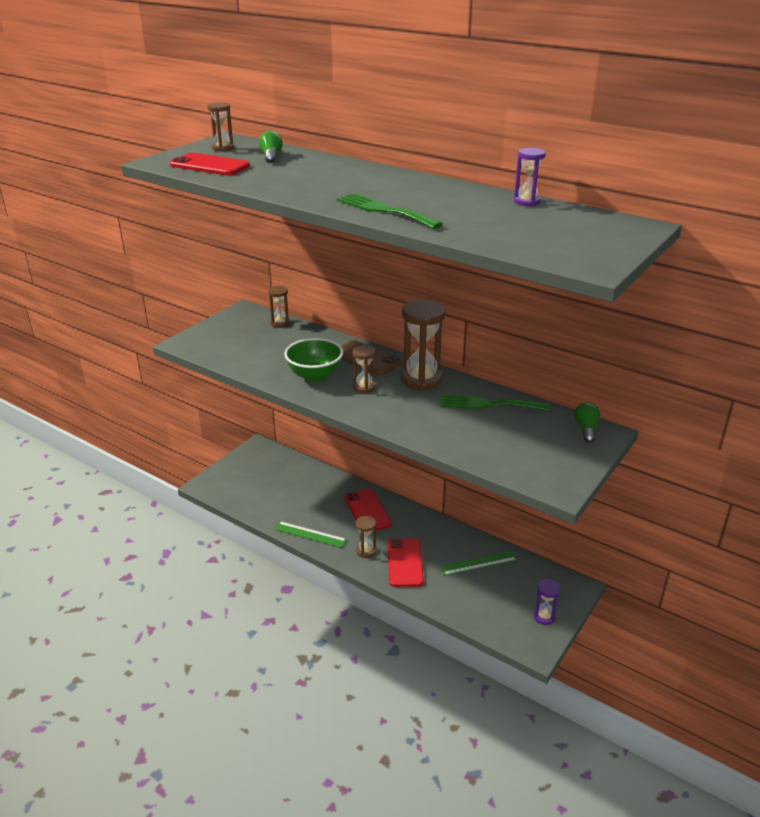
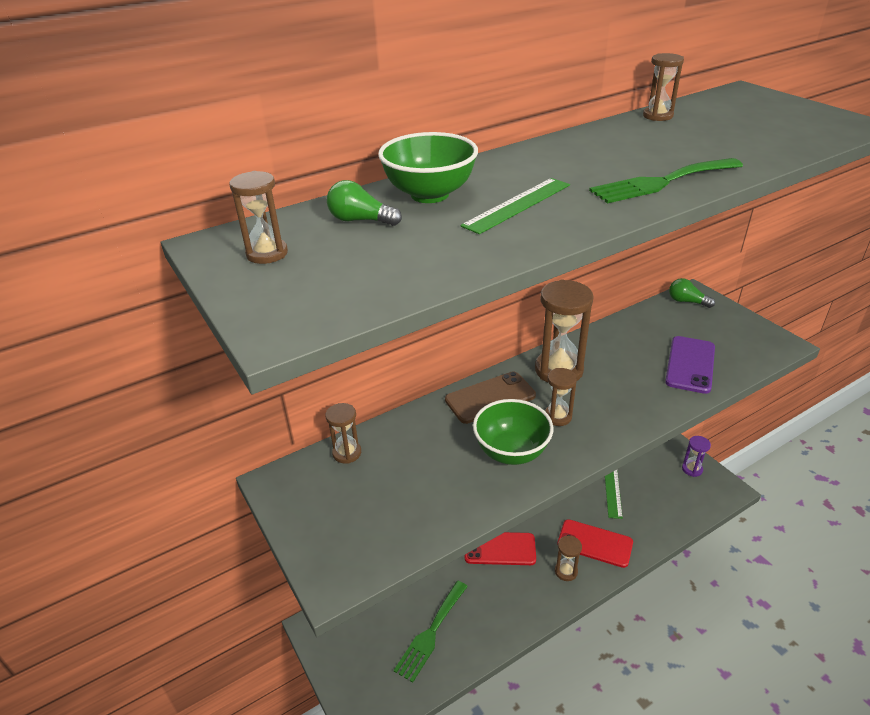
camera: 65 degrees left, 5 degrees up
(210, 165) = (359, 276): red phone -> none
(310, 534) = (519, 618): green ruler -> green ruler (518, 205)
(316, 164) = (429, 194): none -> green bowl
(479, 439) = (690, 364): none -> purple phone
(488, 404) = (626, 341): green fork -> green fork (431, 633)
(526, 202) = (657, 116): purple hourglass -> brown hourglass

